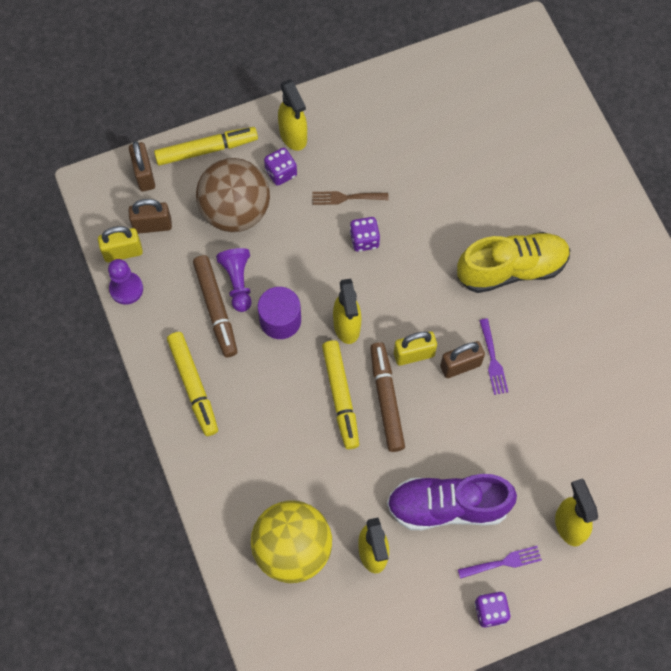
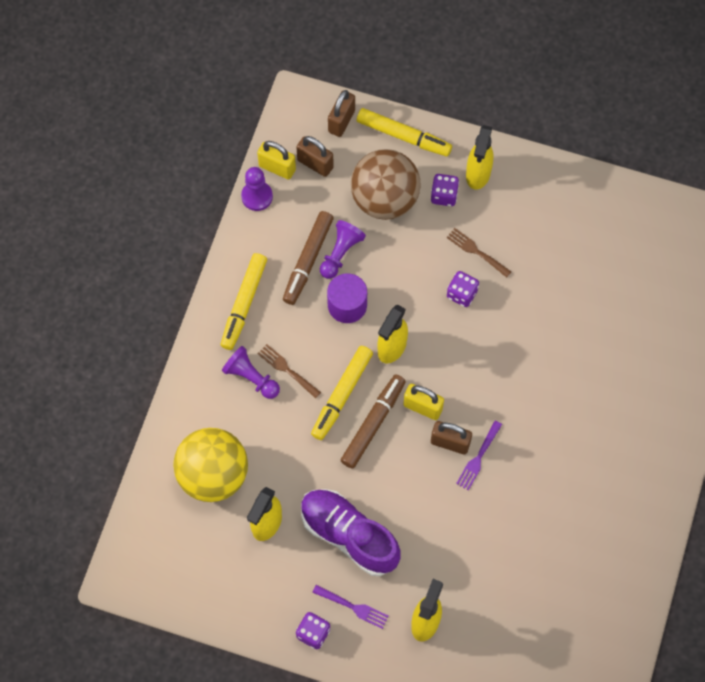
camera: 40 degrees right, 0 degrees up
(253, 442) = (251, 377): none -> purple pawn
(277, 412) = (287, 370): none -> brown fork
(511, 269) = (554, 402): yellow shoe -> none

